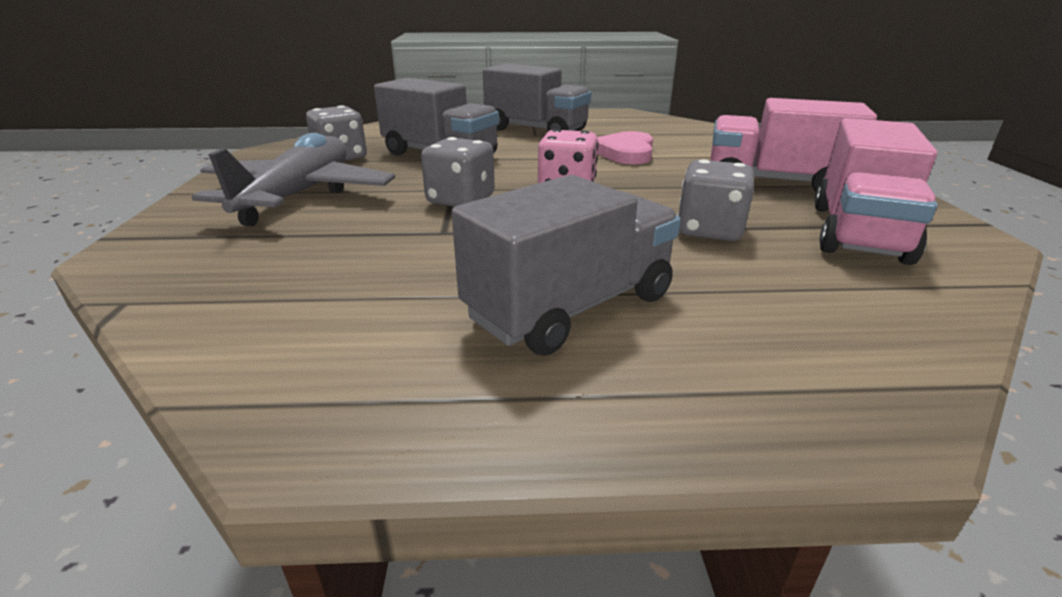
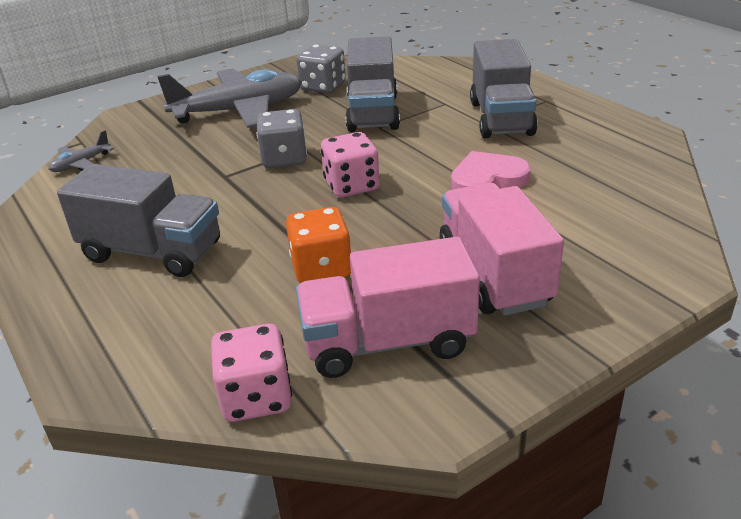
camera: 60 degrees right, 5 degrees up
(202, 315) = (81, 164): none -> grey plane
(709, 230) = (321, 268): grey dice -> orange dice
(939, 306) = (256, 397): none -> pink dice

